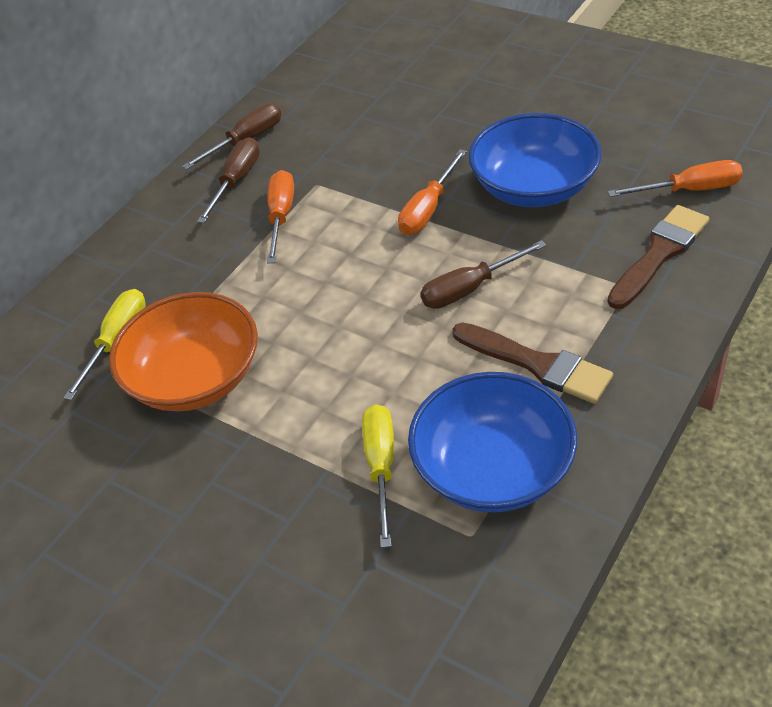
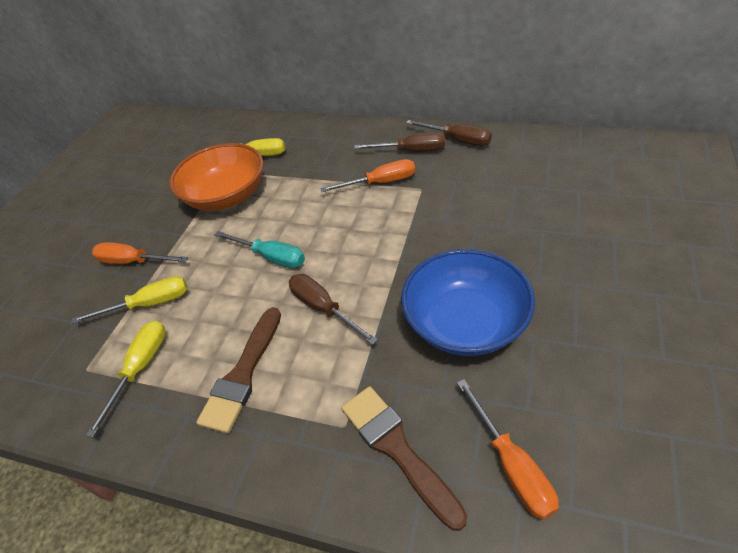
camera: 75 degrees right, 0 degrees up
(359, 331) = (271, 257): none -> turquoise screwdriver
(428, 209) = (412, 258): orange screwdriver -> orange screwdriver (133, 262)
(493, 468) = (141, 368): blue bowl -> yellow screwdriver
(659, 254) = (397, 449): brown brush -> brown brush turned 150 degrees counterclockwise

